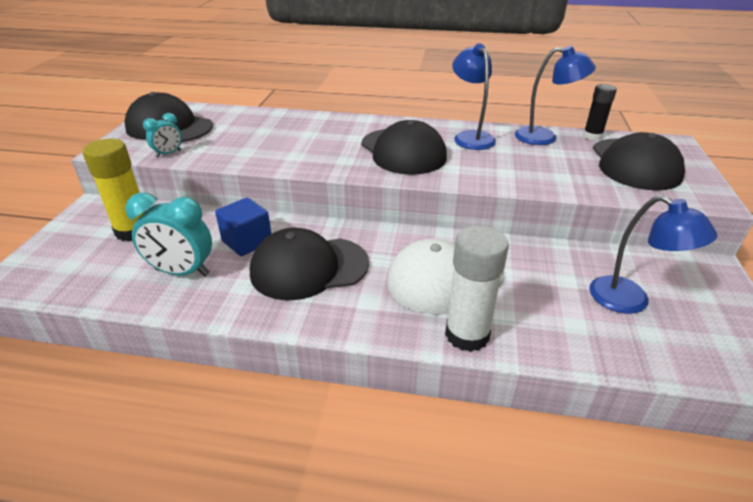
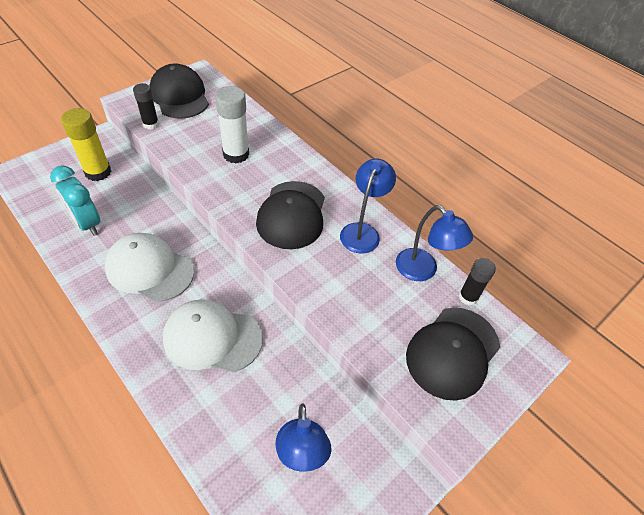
camera: 35 degrees right, 15 degrees up
(168, 154) = (151, 124): turquoise clock -> black glue stick
(247, 242) = (142, 223): blue cube -> none
(309, 268) = (150, 269): black cap -> white cap
(467, 335) = (168, 389): white glue stick -> white glue stick (236, 154)

